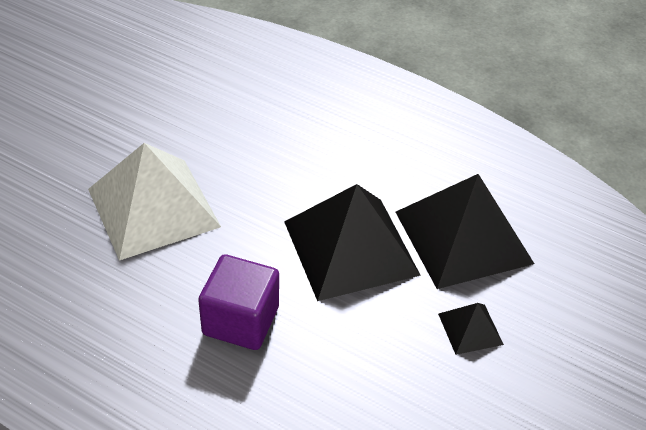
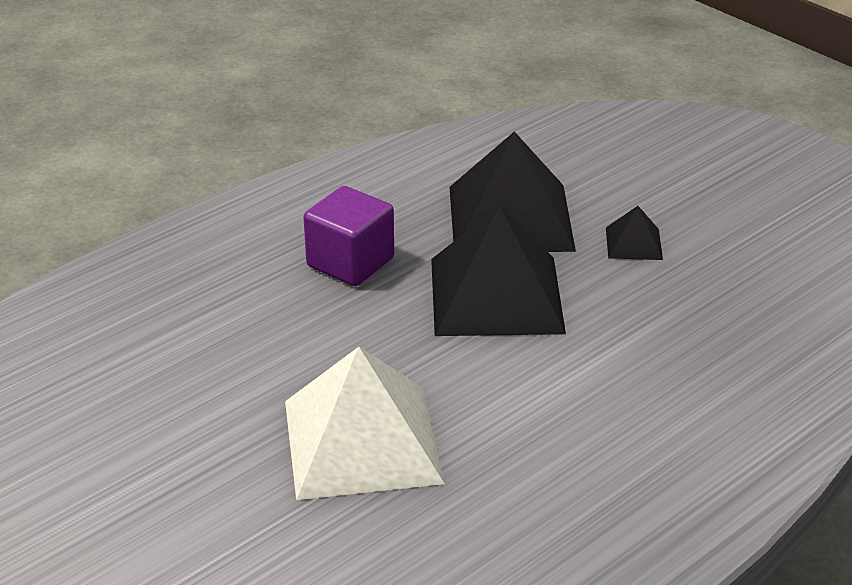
camera: 70 degrees left, 10 degrees down
(241, 321) = (576, 395): purple cube -> purple cube (350, 262)

